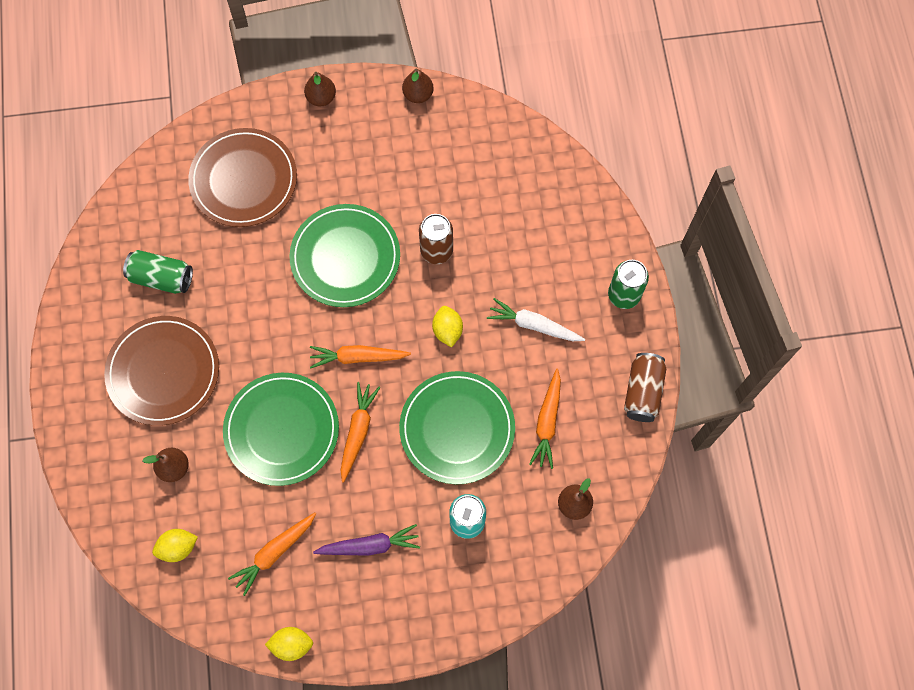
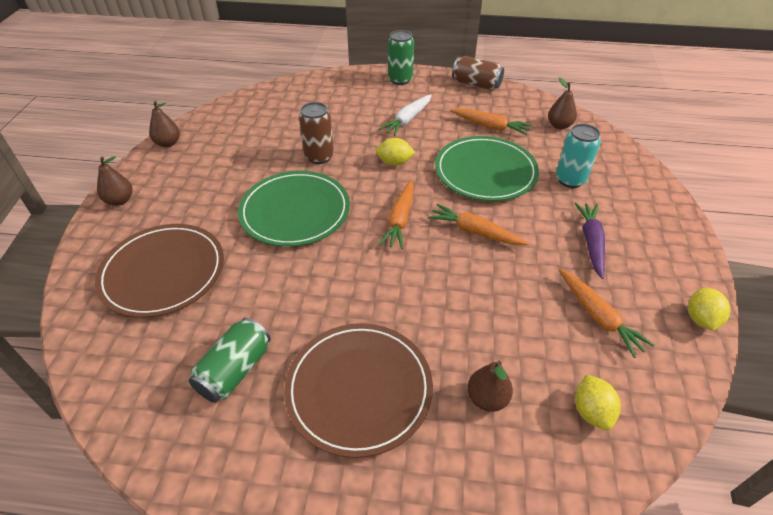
camera: 75 degrees left, 25 degrees down
(282, 430) = (461, 288): green plate -> none

